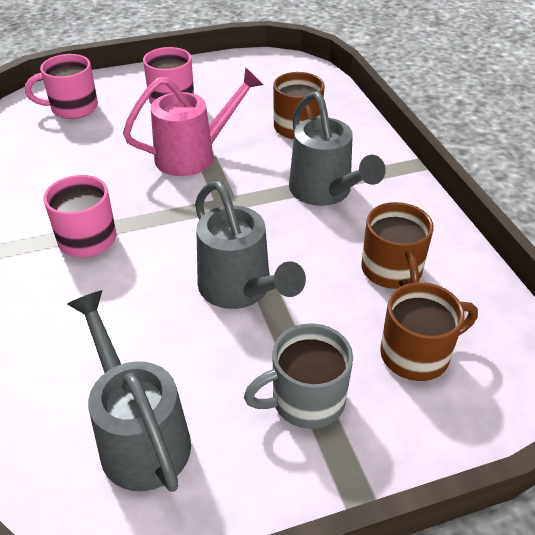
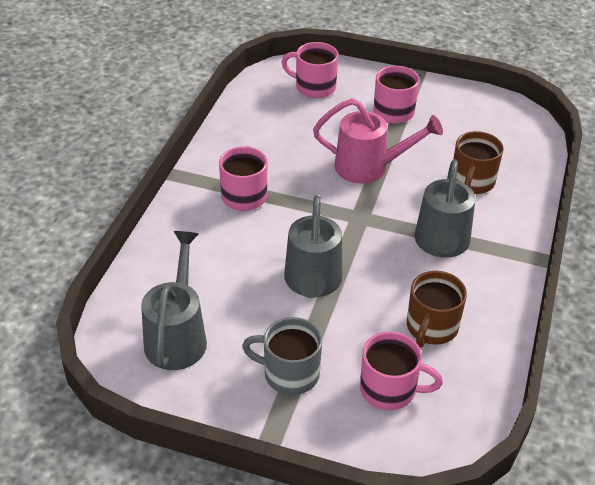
camera: 35 degrees right, 0 degrees up
(417, 354) = (390, 389): brown mug -> pink mug

